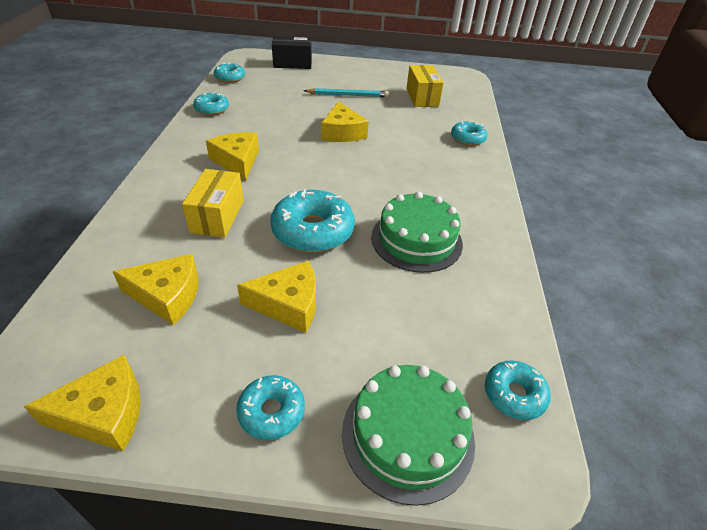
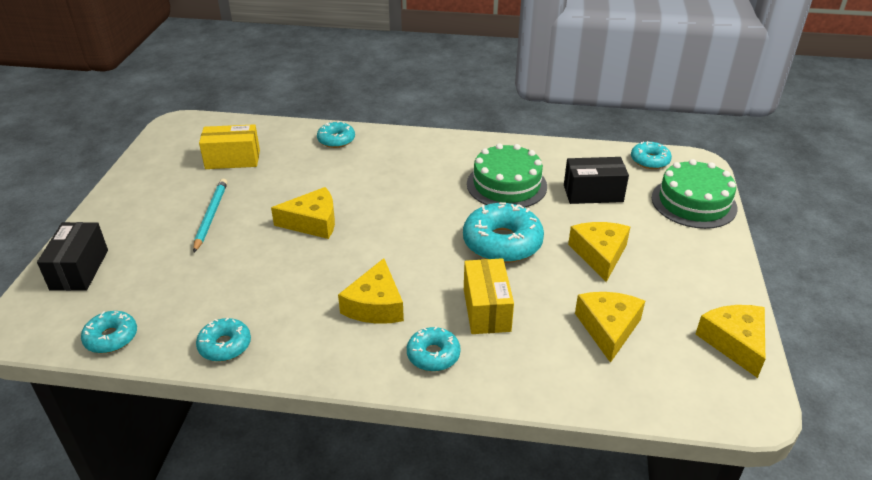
camera: 85 degrees left, 5 degrees down
(217, 216) = (486, 309): yellow box -> yellow box turned 75 degrees clockwise
(237, 161) = (375, 305): yellow cheese -> yellow cheese turned 60 degrees counterclockwise
(271, 412) = (700, 258): turquoise donut -> turquoise donut (433, 355)
(412, 314) = (593, 193): none -> black box

